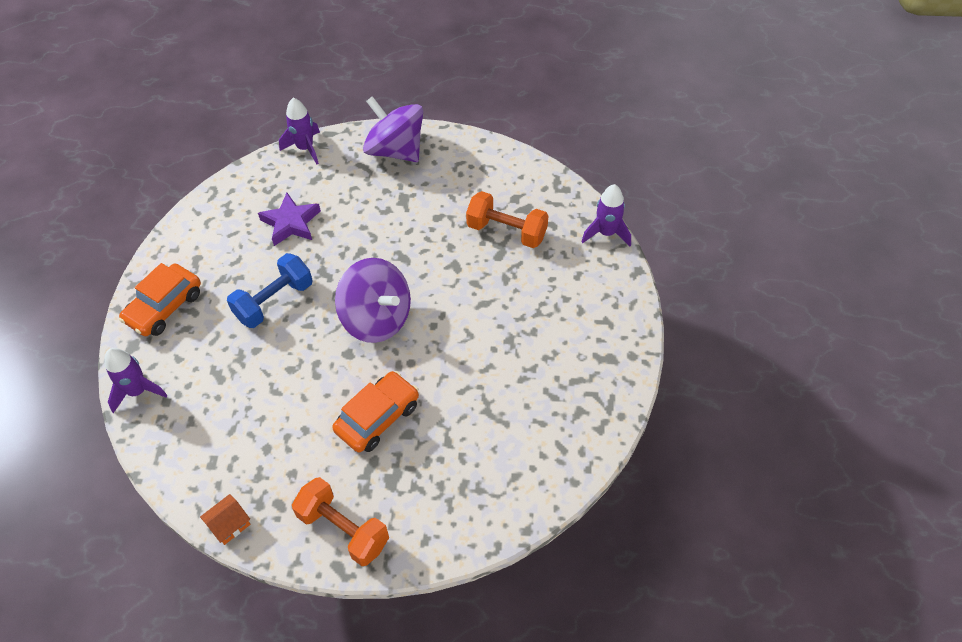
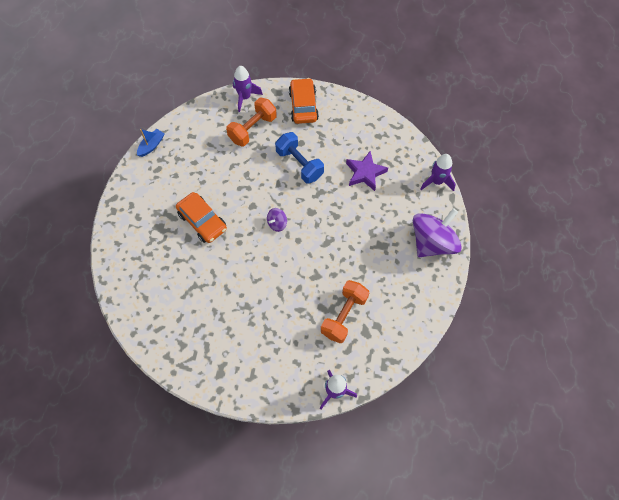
camera: 95 degrees right, 10 degrees up
(164, 307) = (303, 106): orange car -> orange car turned 45 degrees clockwise
(229, 524) = (151, 146): orange house -> blue boat
(343, 529) = (134, 201): orange dumbbell -> orange dumbbell (252, 129)
(377, 318) = (277, 223): purple spinning top -> purple spinning top, size x0.43

